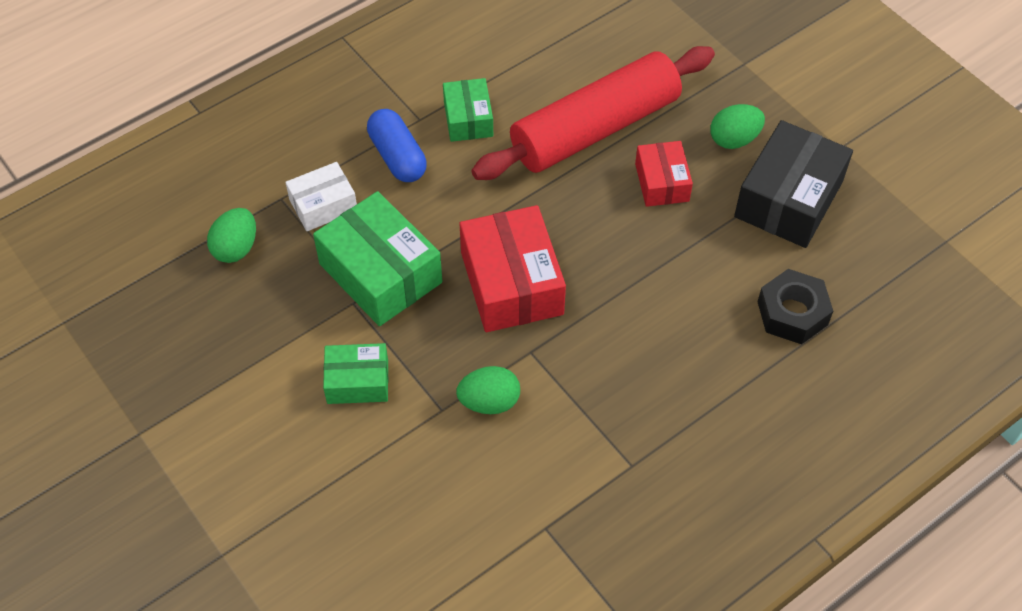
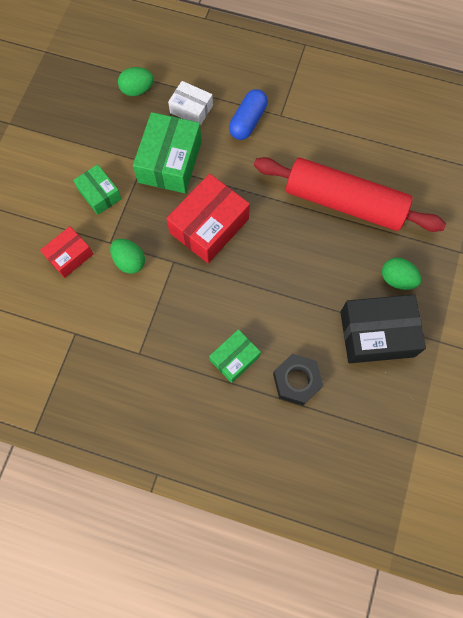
camera: 55 degrees right, 15 degrees up
(468, 119) = (299, 137): green box -> green box (234, 358)
(662, 182) = (334, 259): red box -> red box (69, 256)

